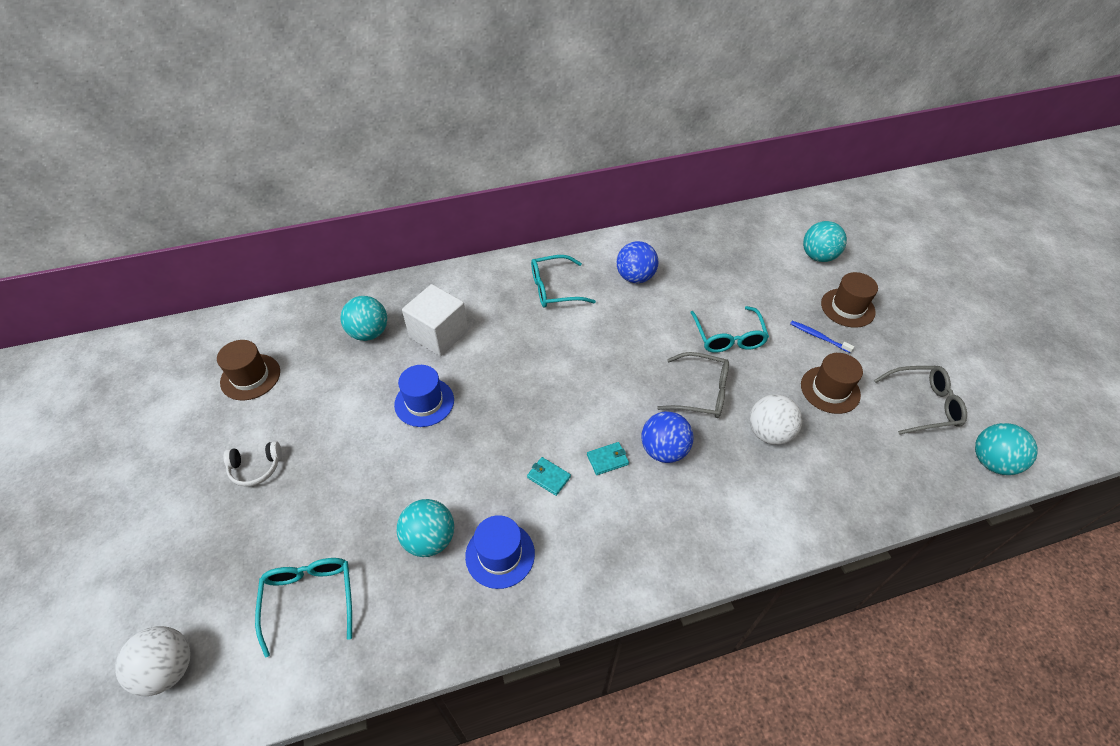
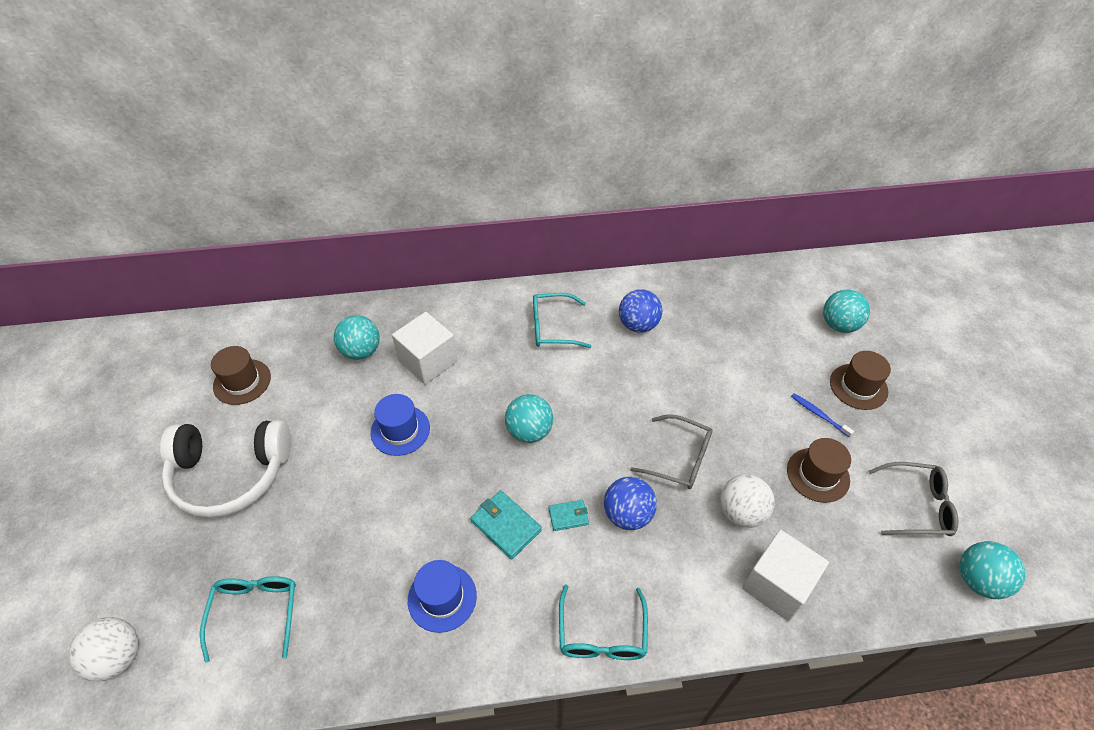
camera: 10 degrees right, 0 degrees up
(256, 468) = (230, 474): white headphones -> white headphones, size x2.34
(429, 539) = (378, 571): turquoise ball -> turquoise ball (529, 431)
(548, 477) = (505, 526): turquoise wallet -> turquoise wallet, size x1.64
(728, 337) = (721, 402): turquoise glasses -> turquoise glasses (602, 634)
(817, 493) = (777, 585): none -> white cube

